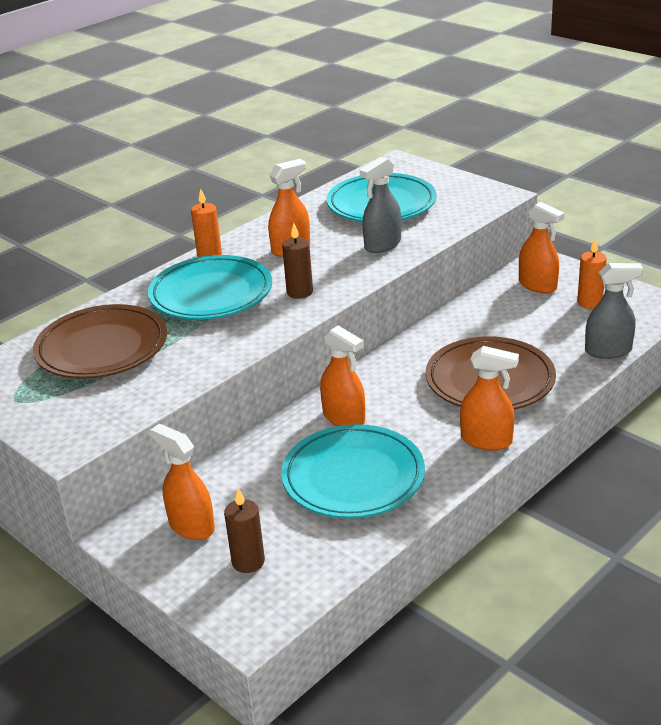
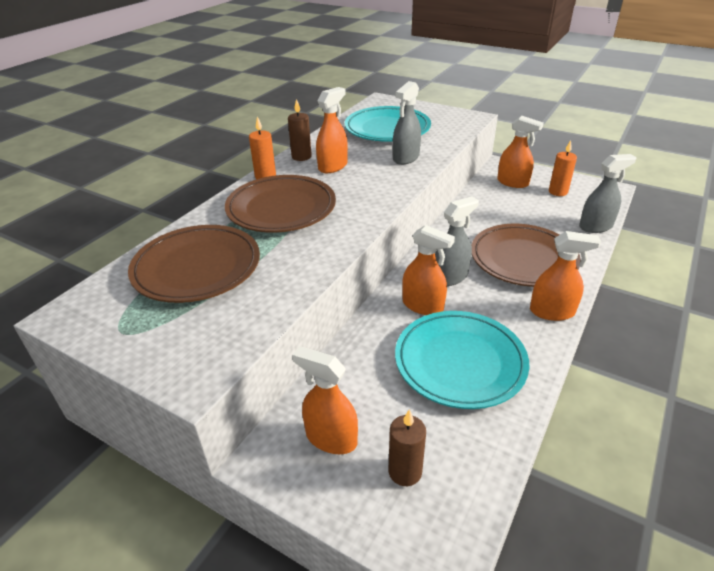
camera: 15 degrees left, 5 degrees up
(211, 294) = (281, 209): turquoise plate -> brown plate
(300, 292) = (358, 200): brown candle -> brown candle (301, 157)
(392, 391) = (450, 277): none -> grey spray bottle

